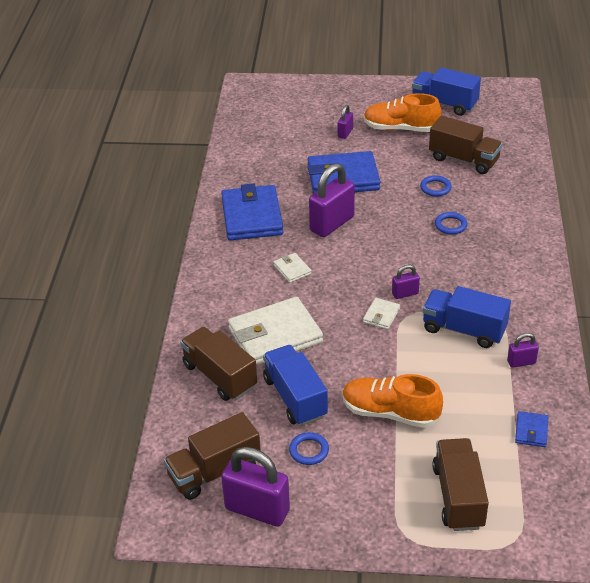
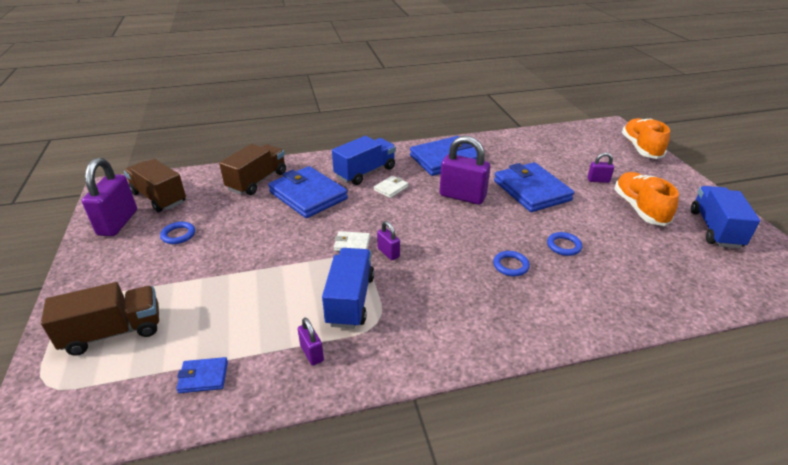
camera: 70 degrees right, 5 degrees down
(275, 335) = (308, 195): white wallet -> blue wallet
(295, 397) = (238, 217): blue truck -> blue truck (365, 172)
(390, 413) = (224, 270): orange shoe -> orange shoe (641, 148)
(463, 160) = (630, 258): brown truck -> none

